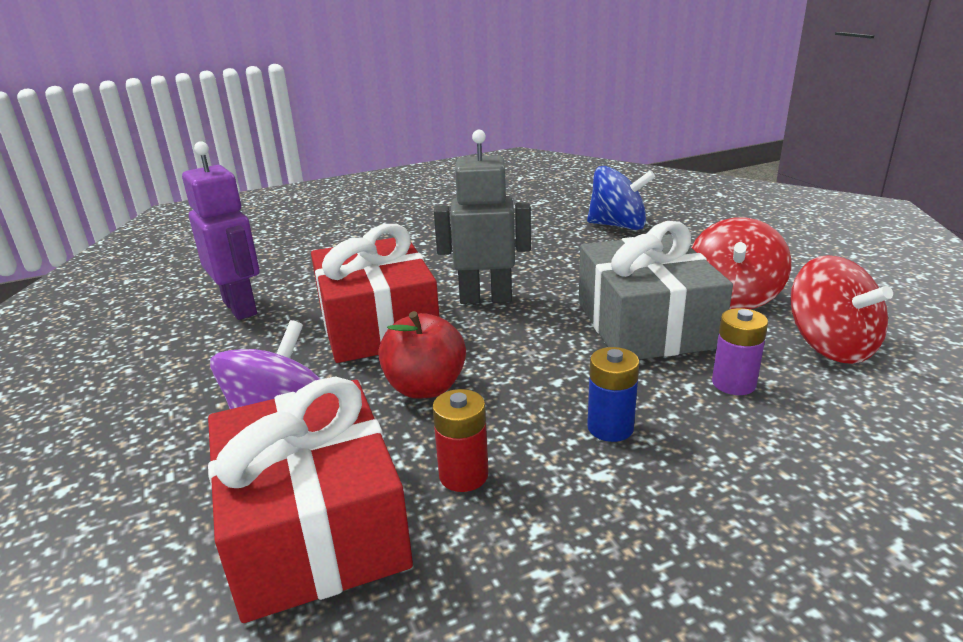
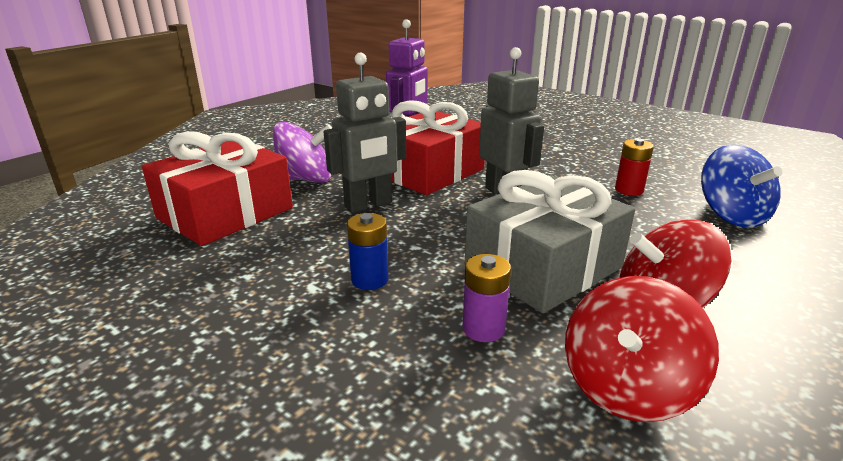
camera: 60 degrees right, 0 degrees up
(425, 387) = (368, 205): red apple -> grey robot
(463, 475) = (286, 240): red battery -> red battery (629, 190)

